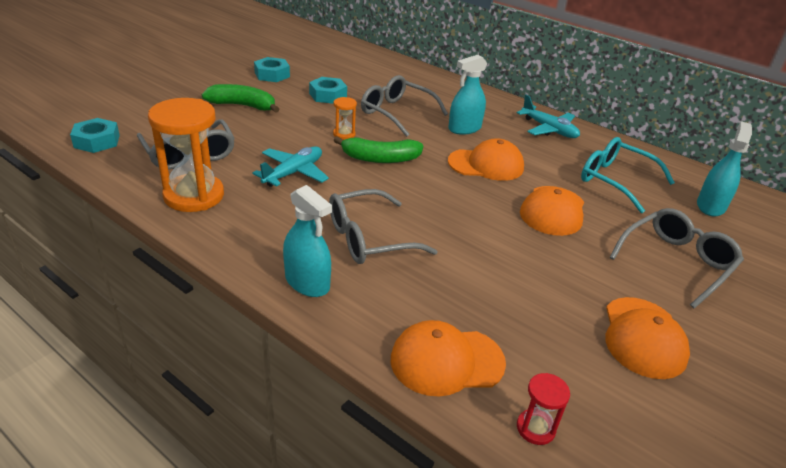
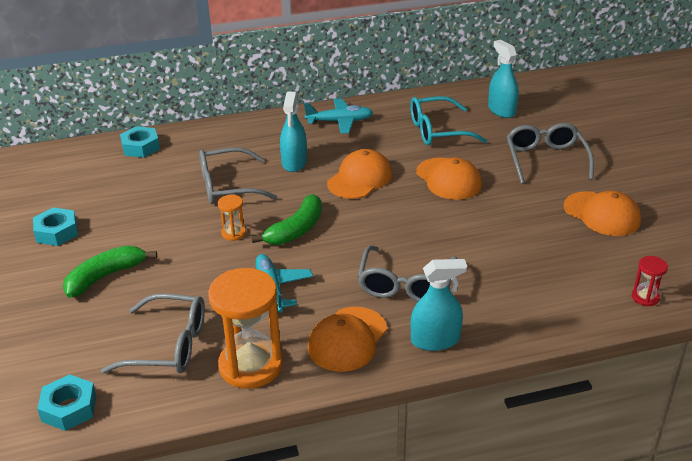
camera: 50 degrees left, 0 degrees up
(328, 95) = (147, 213): turquoise nut -> turquoise nut (140, 147)
(446, 361) = (567, 307): orange cap -> orange cap (347, 339)

